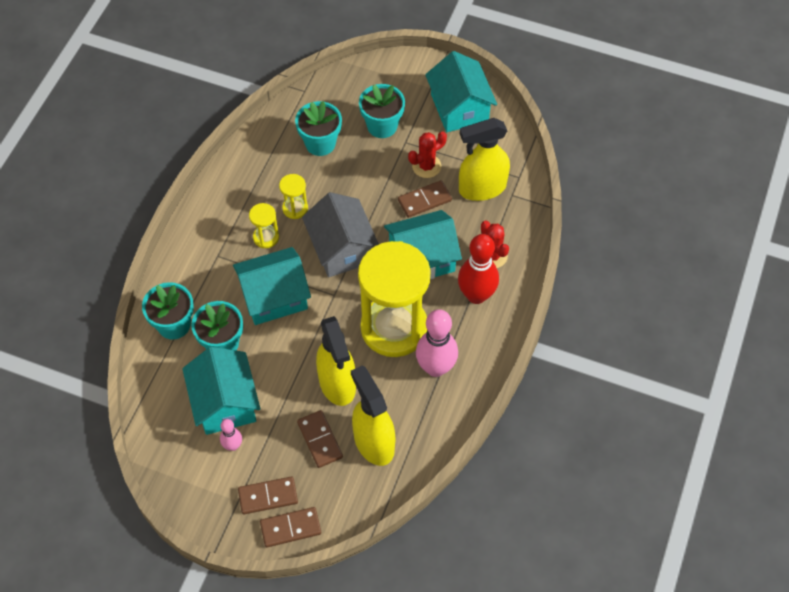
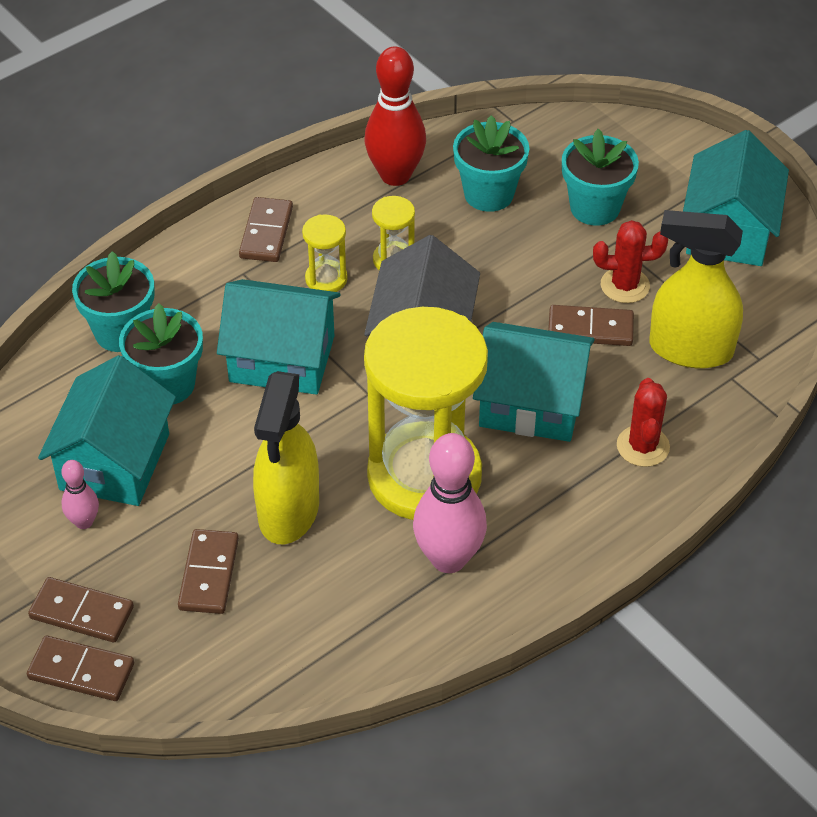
camera: 30 degrees right, 10 degrees down
(213, 224) = (266, 233): none -> brown domino
(373, 442) = (284, 615): yellow spray bottle -> none
(476, 295) = (580, 489): red bowling pin -> red bowling pin (395, 175)

